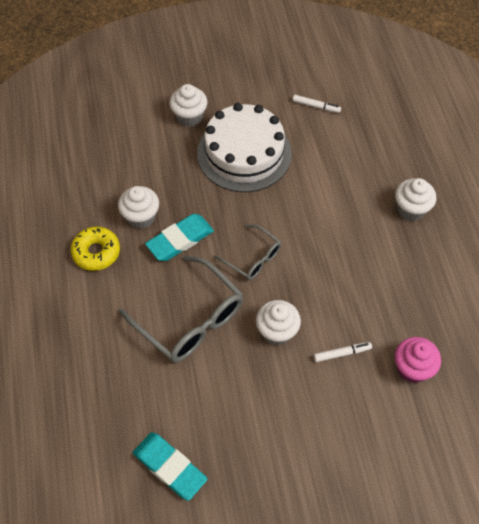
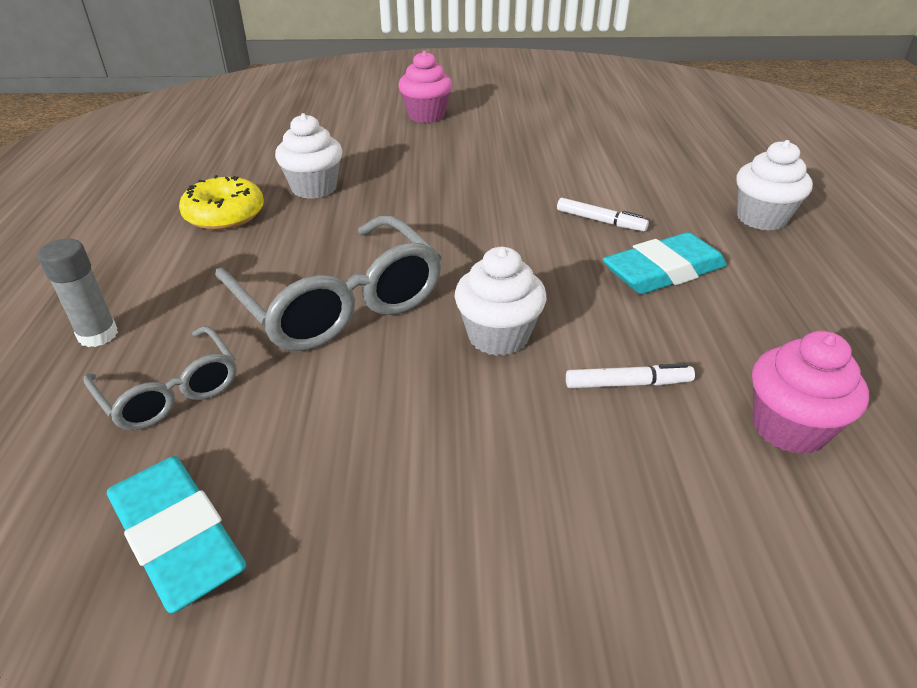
camera: 10 degrees right, 20 degrees down
(75, 363) = (98, 335): none -> grey glue stick
(180, 240) = (363, 215): turquoise eraser -> turquoise eraser (663, 271)
(189, 117) = (426, 115): white cupcake -> pink cupcake
(244, 153) = (494, 148): white cake -> none
(253, 258) = (478, 244): grey glasses -> grey glasses (171, 391)
(316, 106) = (608, 120): white marker -> white marker (600, 221)

